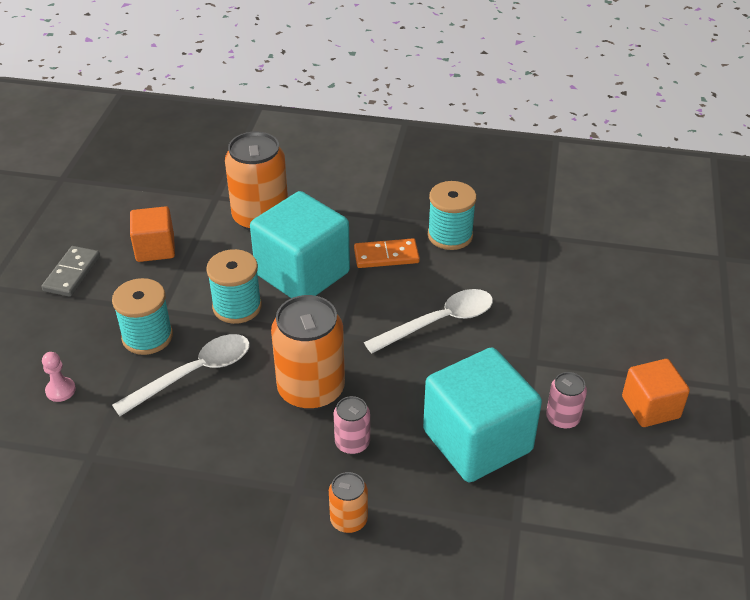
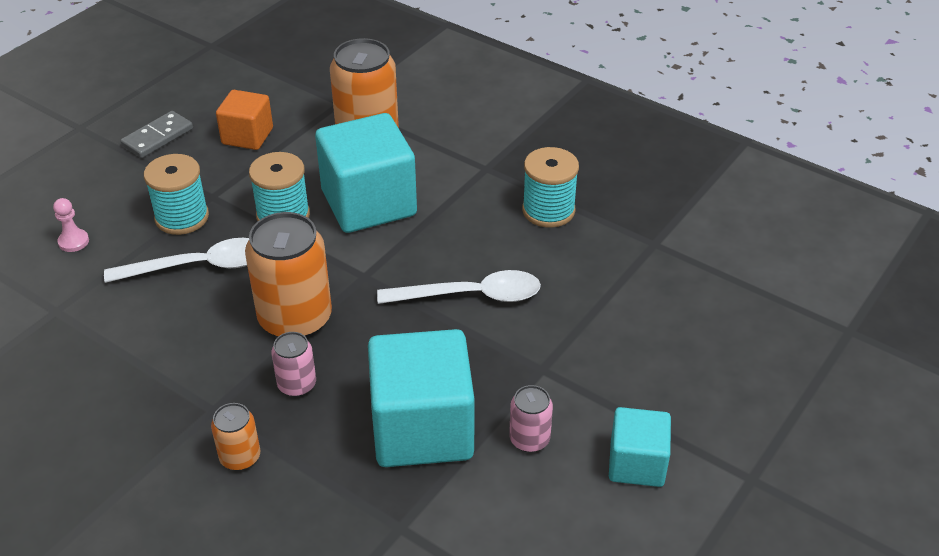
camera: 25 degrees right, 0 degrees up
(386, 256) = (465, 211): orange domino -> none
(650, 407) = (636, 463): orange cube -> turquoise cube

